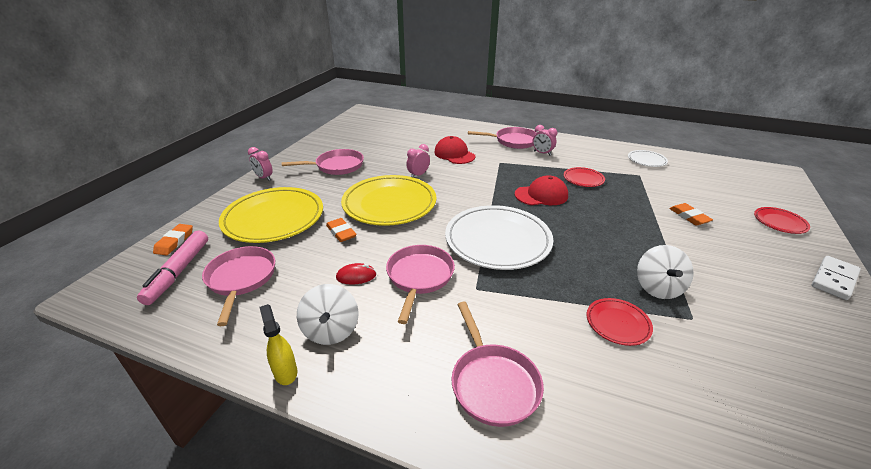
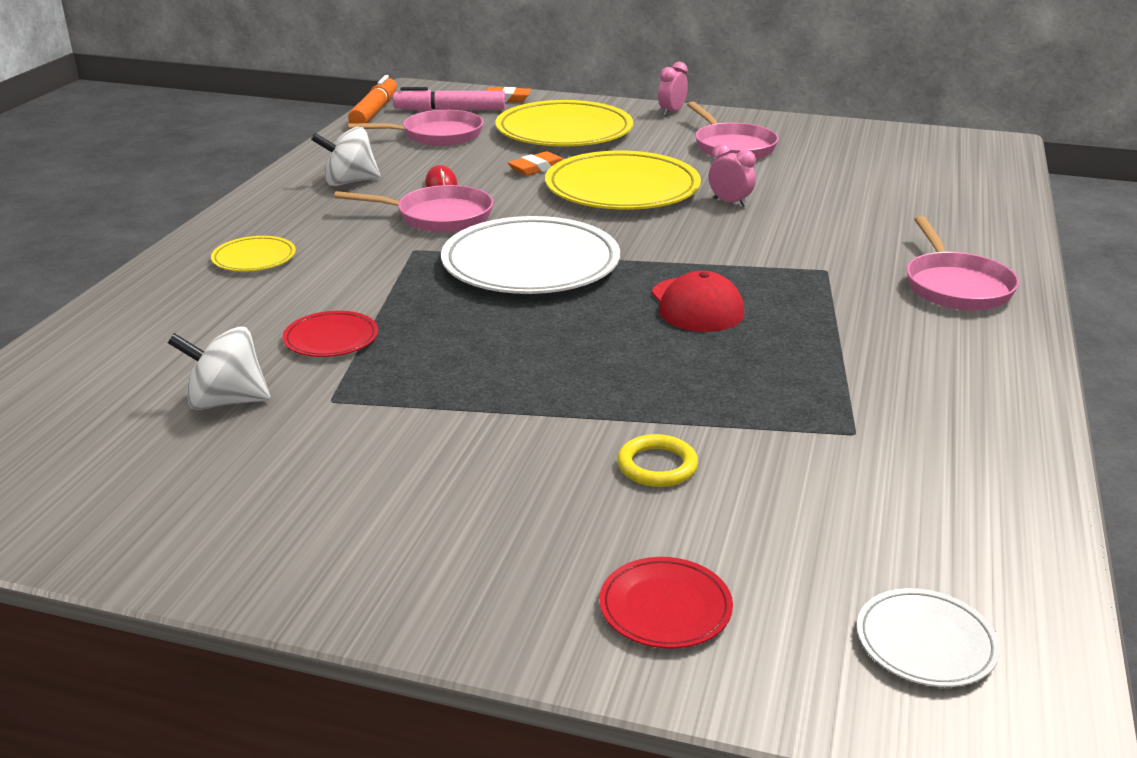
camera: 85 degrees right, 5 degrees down
(139, 322) = (374, 111): none -> orange marker
(285, 372) = (297, 171): yellow spray bottle -> none
(454, 154) = (838, 228): red cap -> none
(493, 383) = (254, 258): pink pan -> yellow plate
(542, 153) = (908, 317): pink clock -> none
(583, 179) = (792, 355): red plate -> none
(646, 160) = (962, 460): white plate -> white plate (925, 642)
(658, 288) = (407, 383): white spinning top -> white spinning top (226, 401)
(689, 216) = (657, 466): orange eraser -> yellow ring
(834, 279) = (422, 604): white domino -> none

